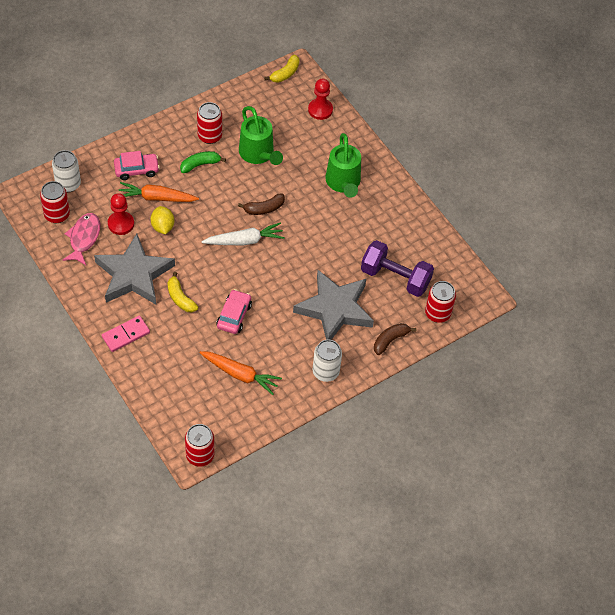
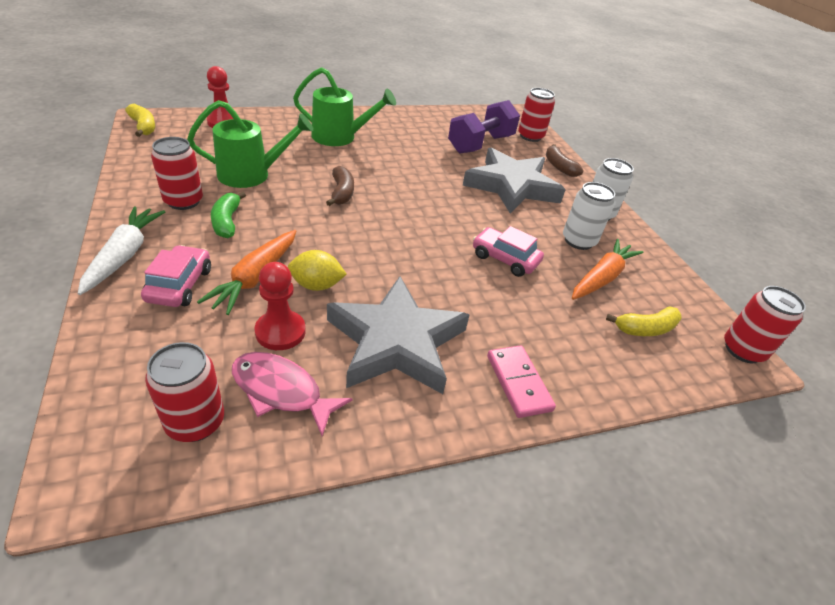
camera: 75 degrees left, 15 degrees down
(68, 184) = (131, 384): white can -> white can (578, 241)
(180, 298) = (461, 301): yellow banana -> yellow banana (645, 329)
(244, 240) = (384, 219): white carrot -> white carrot (124, 255)

